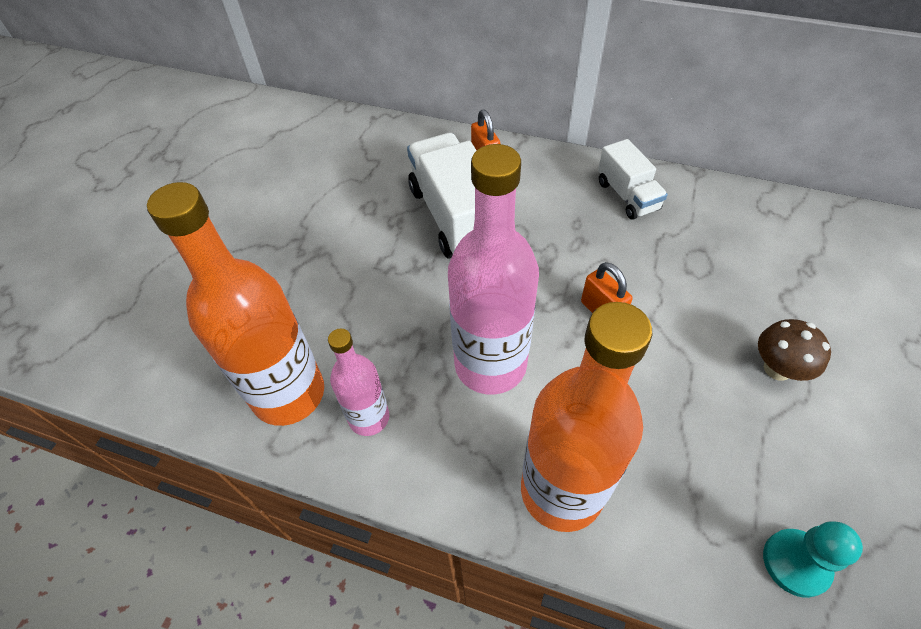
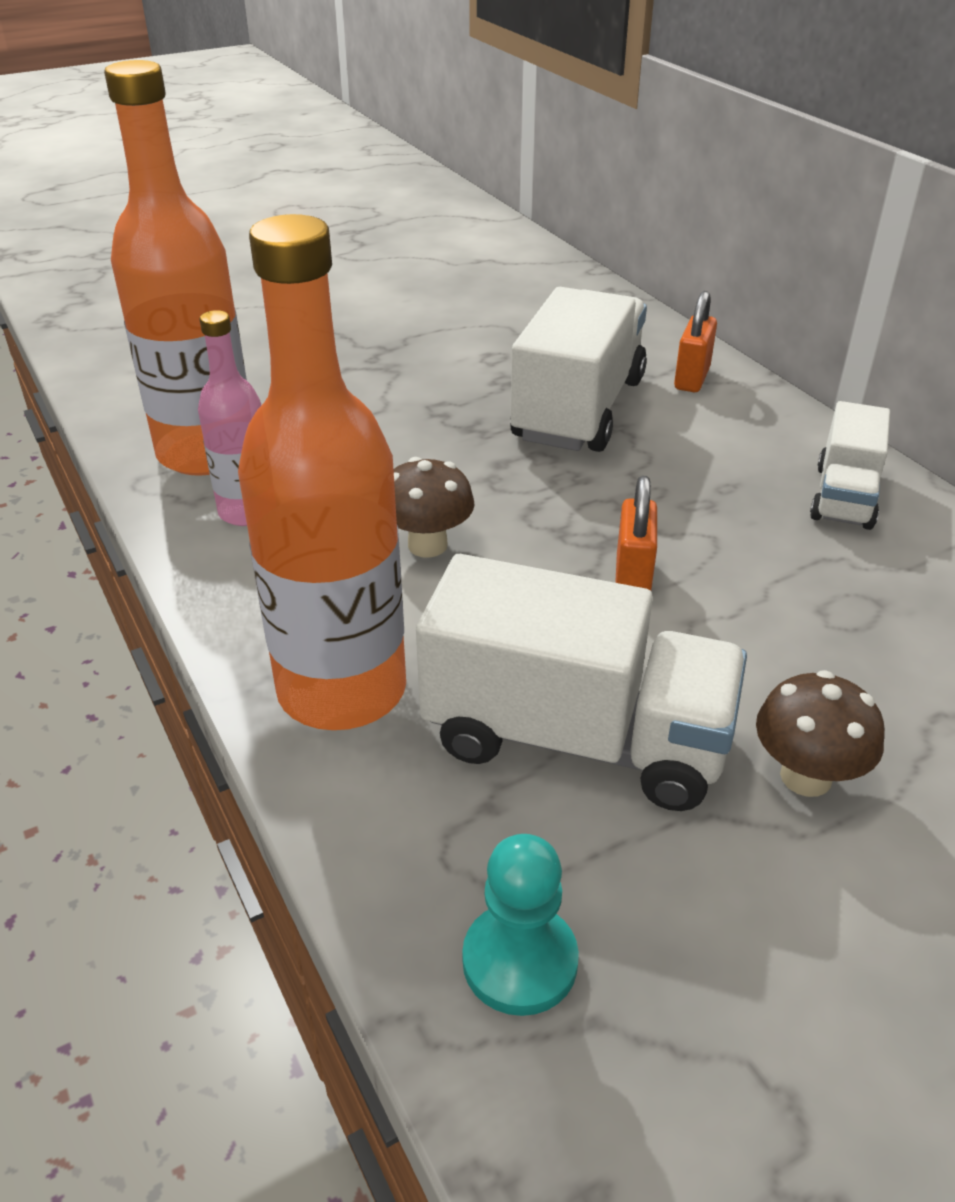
camera: 40 degrees right, 15 degrees down
(490, 365) = (427, 545): pink bottle -> brown mushroom
(683, 426) = (575, 738): none -> white truck

